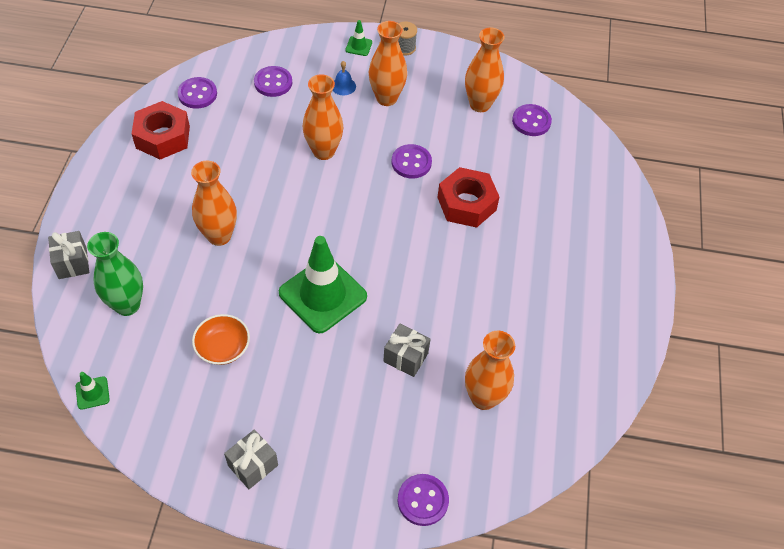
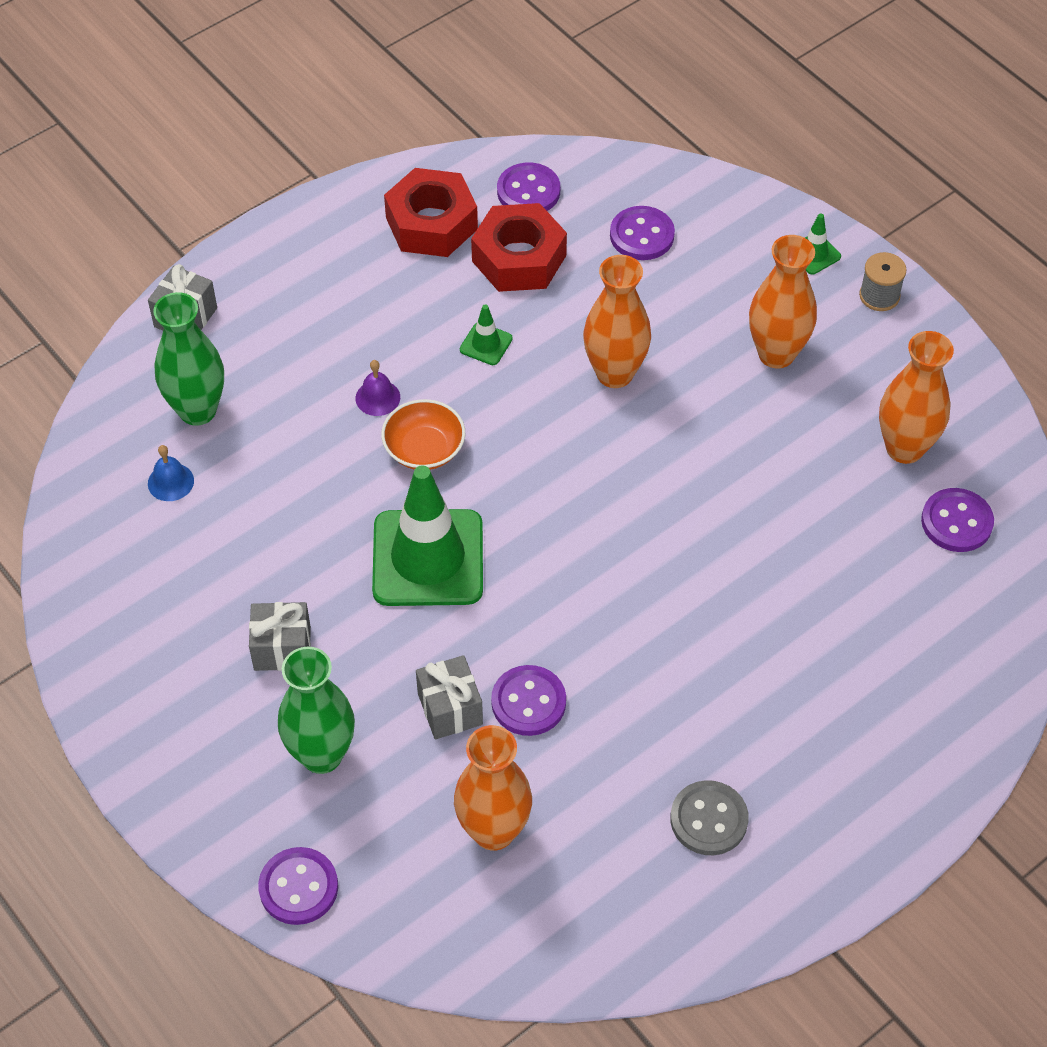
camera: 45 degrees right, 0 degrees up
(92, 393) = (71, 486): green traffic cone -> green traffic cone (486, 344)
(219, 236) = (377, 397): orange vase -> purple bell
(223, 347) = (252, 538): orange bowl -> orange bowl (424, 449)
(253, 465) = (156, 697): grey gift -> grey gift (282, 648)
(343, 86) = (733, 299): blue bell -> blue bell (170, 482)
(367, 427) = (321, 755): none -> green vase
(411, 162) = (717, 466): purple button -> purple button (528, 702)
(466, 204) = (735, 573): red nut -> red nut (519, 258)
(566, 319) = (709, 819): none -> grey button

